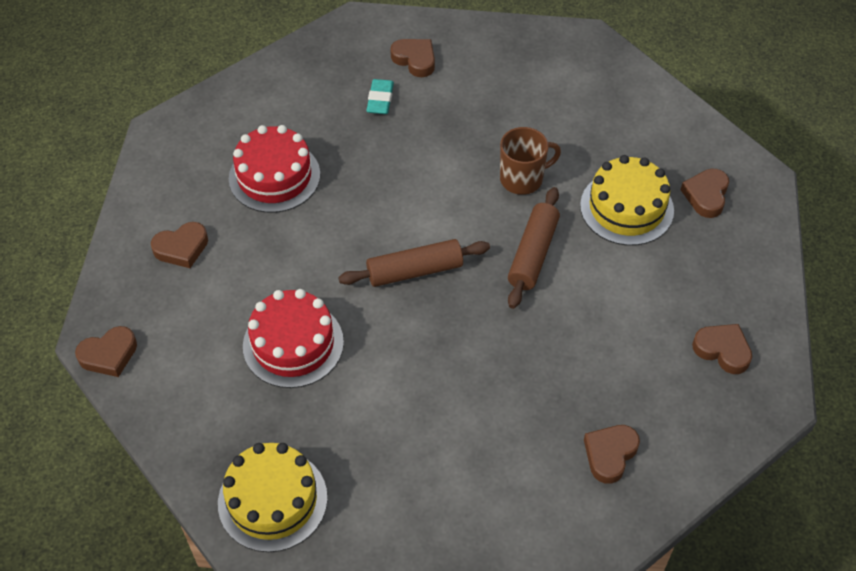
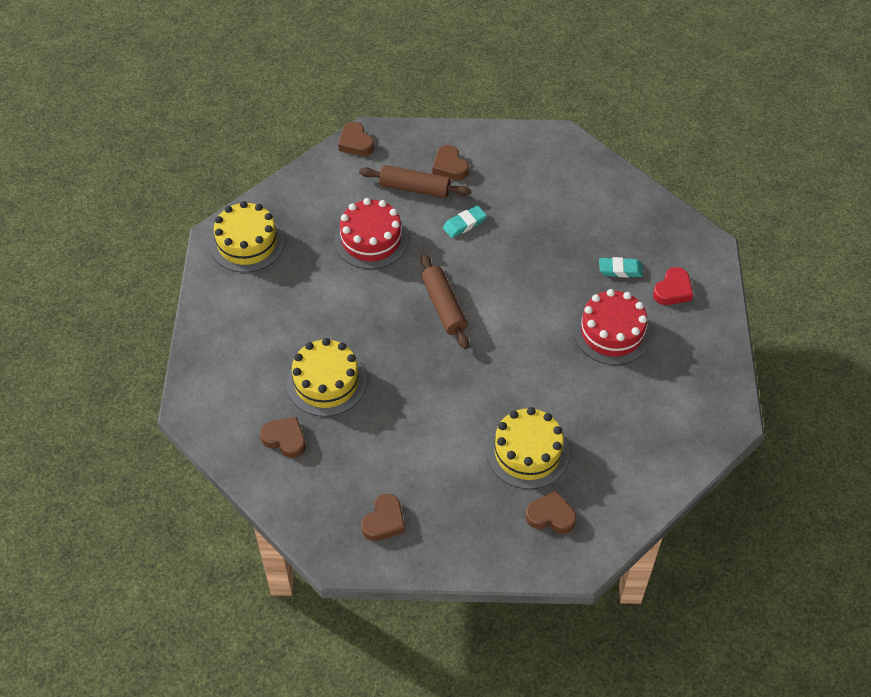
camera: 85 degrees right, 0 degrees up
(274, 176) = (525, 211): red cake -> red cake (612, 332)
(284, 240) = (464, 224): none -> turquoise eraser
(415, 60) = (673, 290): brown heart -> red heart
(522, 179) = (548, 374): brown mug -> none
(523, 404) = (326, 382): none -> yellow cake
(532, 254) = (469, 384): brown rolling pin -> brown rolling pin (415, 188)

